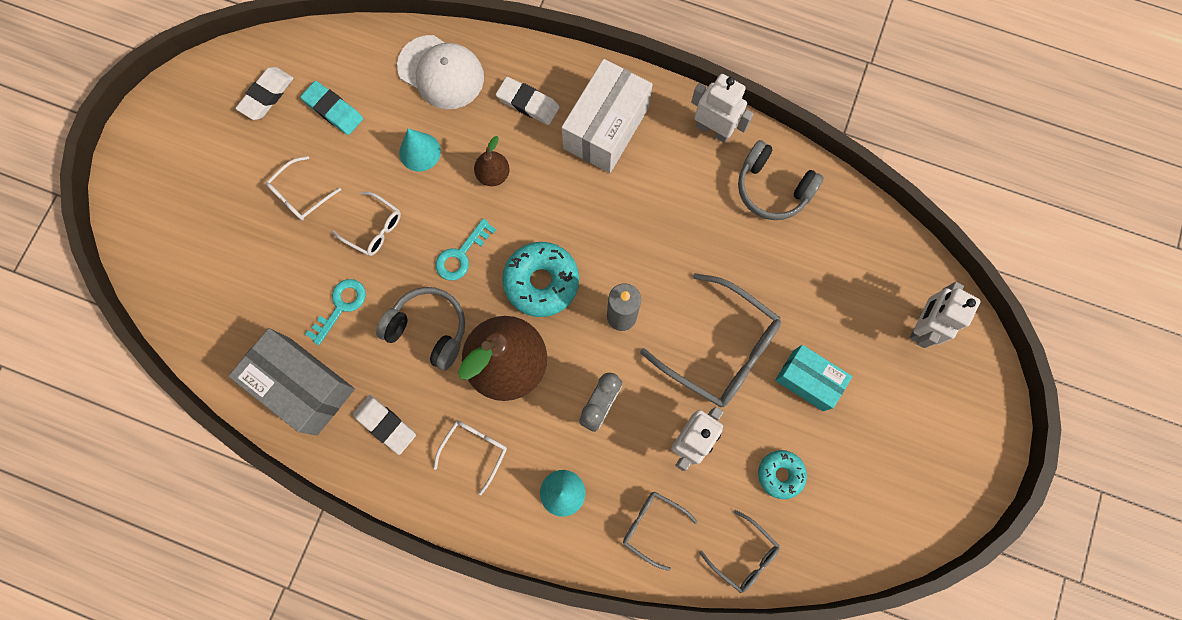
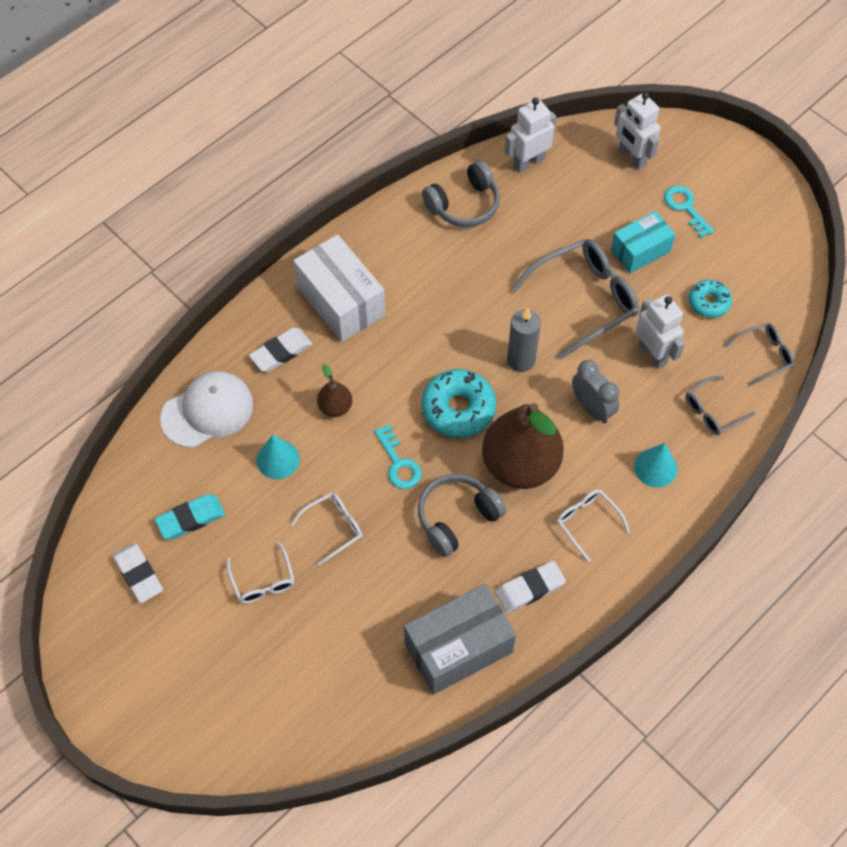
camera: 65 degrees left, 15 degrees down
(341, 306) = (396, 586): turquoise key -> turquoise key (685, 208)
(713, 130) = (388, 224): white robot -> white robot (528, 162)

